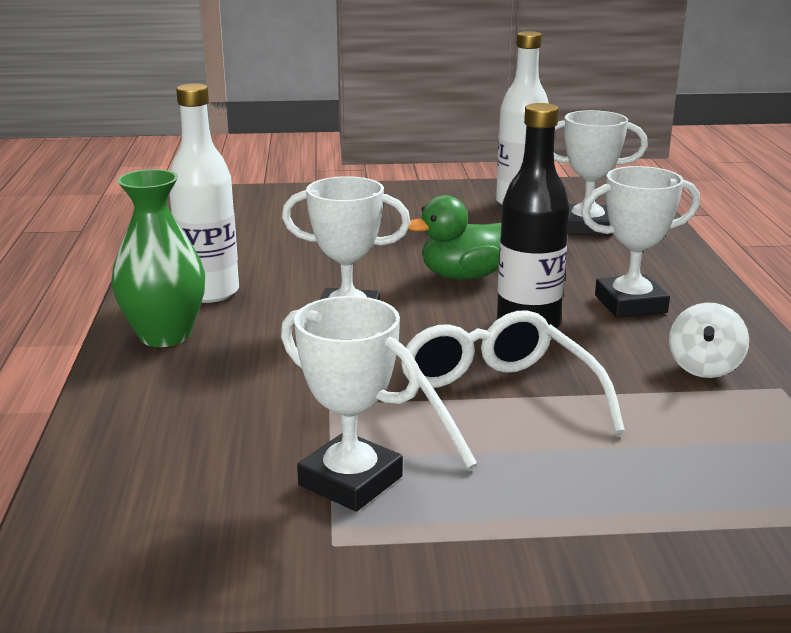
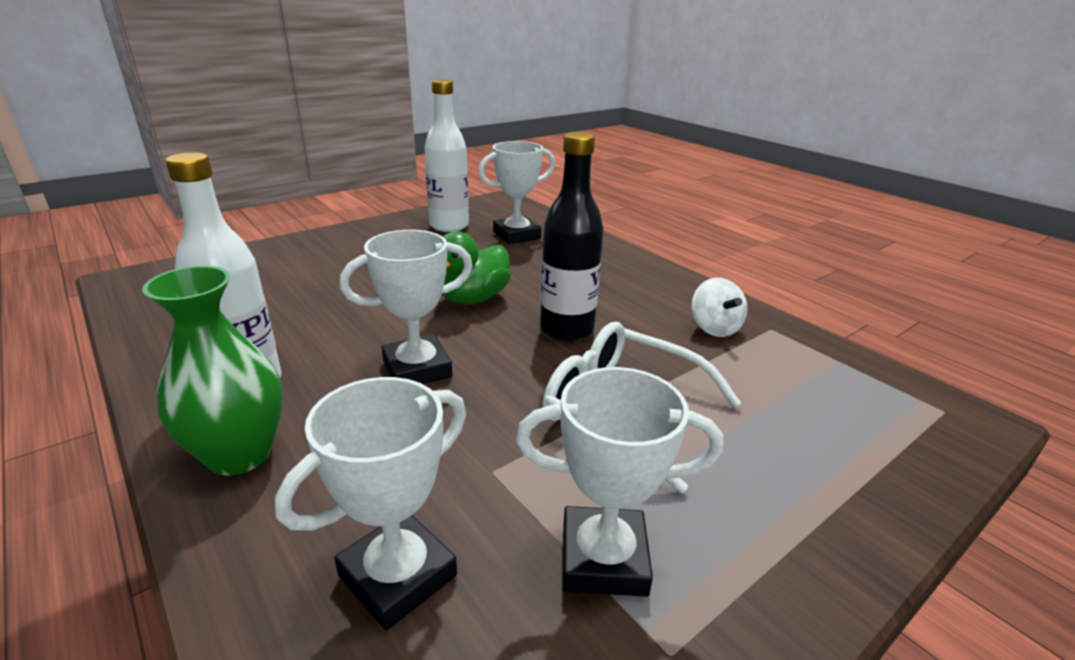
camera: 35 degrees left, 5 degrees up
(630, 304) = (613, 290): white trophy -> white trophy (397, 575)

